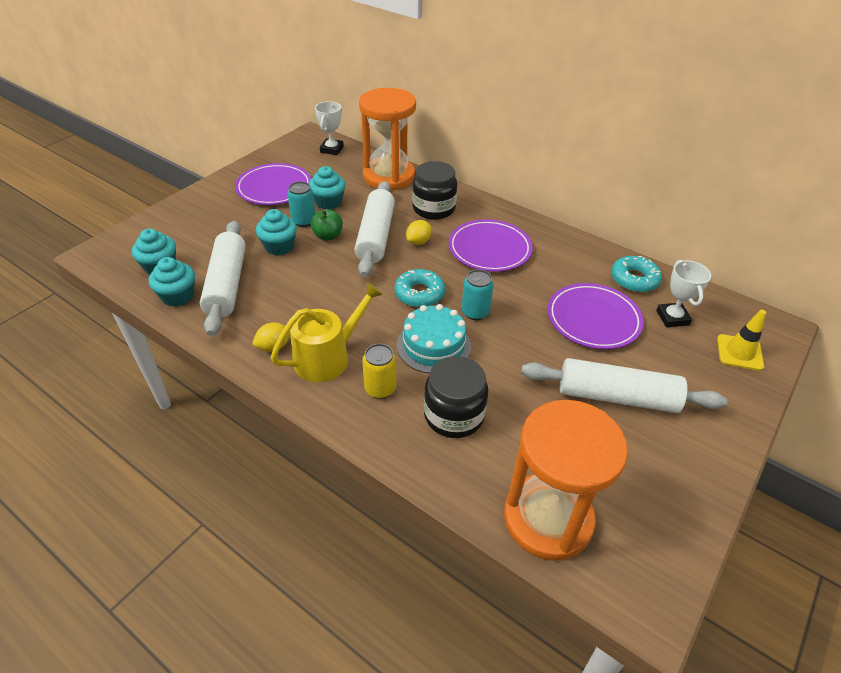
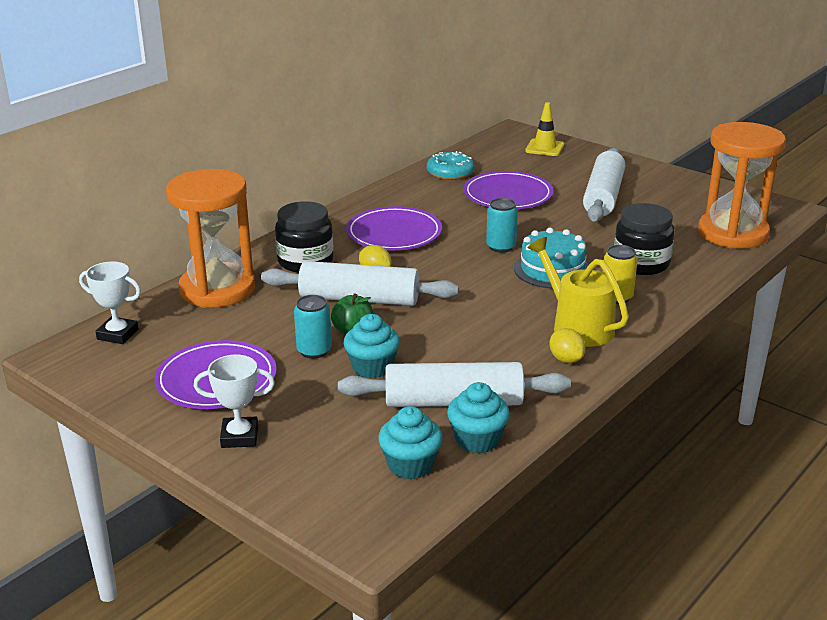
camera: 85 degrees left, 15 degrees down
(328, 202) = (271, 333): turquoise cupcake -> none
(419, 294) = (471, 274): turquoise donut -> none
(672, 318) = (504, 165): white trophy -> white trophy (239, 437)

